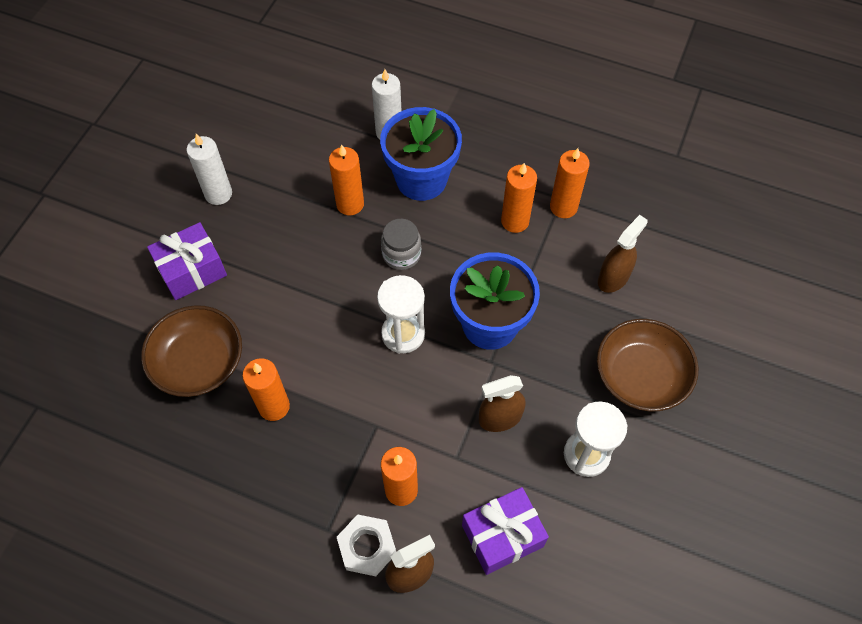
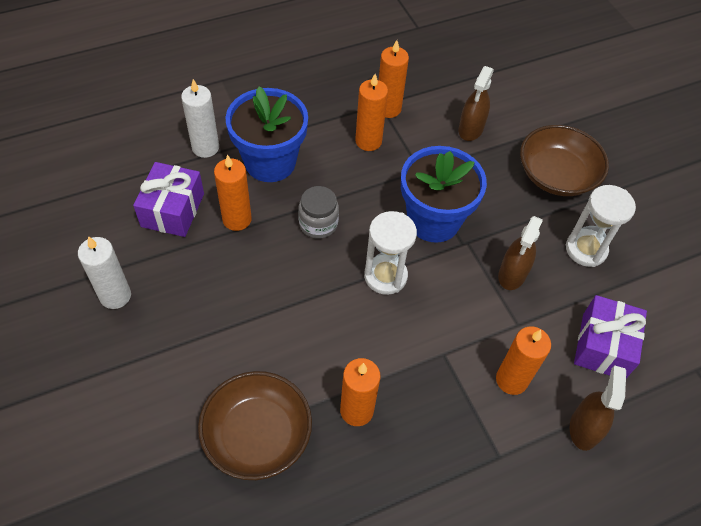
camera: 50 degrees left, 5 degrees down
(192, 270) = (164, 372): purple gift -> purple gift (173, 210)
(367, 547) = (537, 440): white nut -> none
(613, 278) = (471, 129): brown spray bottle -> brown spray bottle turned 150 degrees counterclockwise

